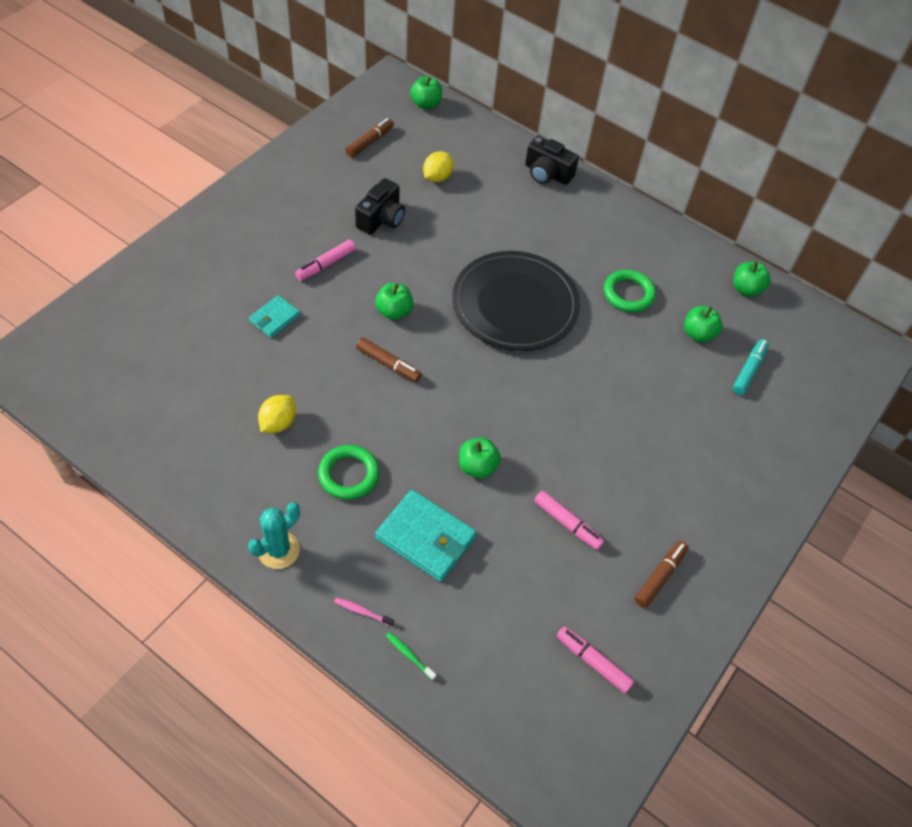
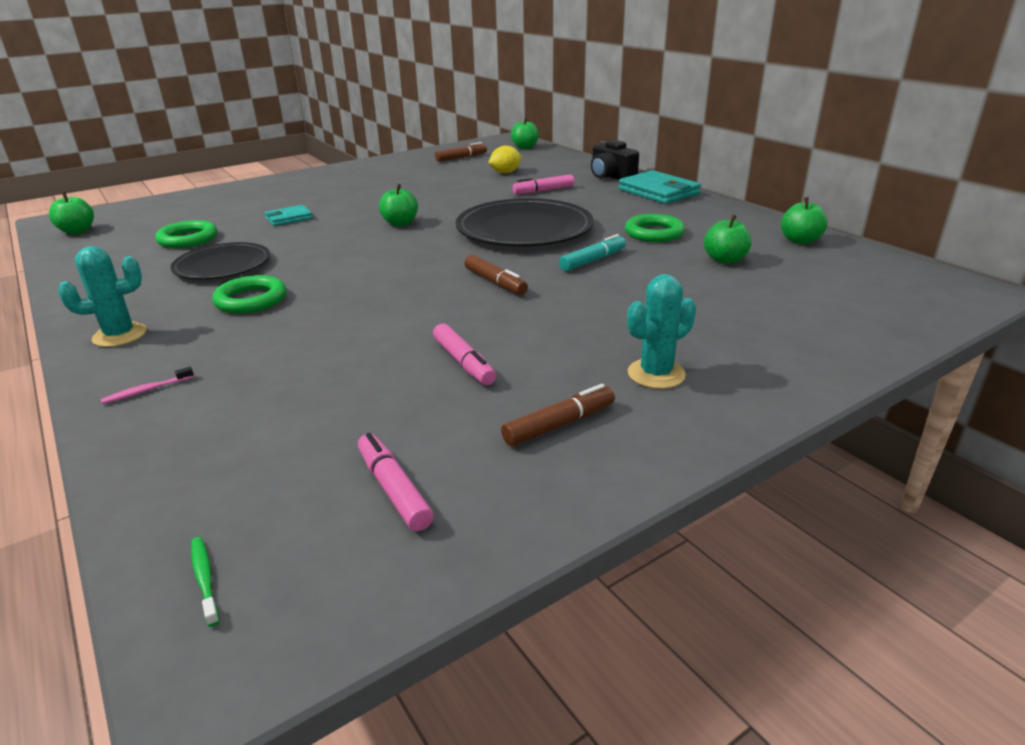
camera: 25 degrees right, 25 degrees down
(202, 379) = (188, 239): none -> green ring
(278, 423) = (222, 265): yellow lemon -> black plate
(326, 264) = (364, 200): pink marker -> pink marker (543, 191)
(362, 612) = (147, 390): pink toothbrush -> pink toothbrush turned 75 degrees counterclockwise
(381, 219) = (436, 185): black camera -> none
(388, 364) = (364, 247): brown marker -> brown marker (495, 282)
(409, 655) = (155, 435): green toothbrush -> green toothbrush (204, 579)
(425, 538) = (282, 349): turquoise wallet -> turquoise wallet (658, 192)
(477, 467) = (392, 311): green apple -> green apple (77, 231)
(698, 507) = (656, 374): none -> turquoise cactus
(749, 370) = (781, 287): turquoise marker -> turquoise marker (593, 260)

